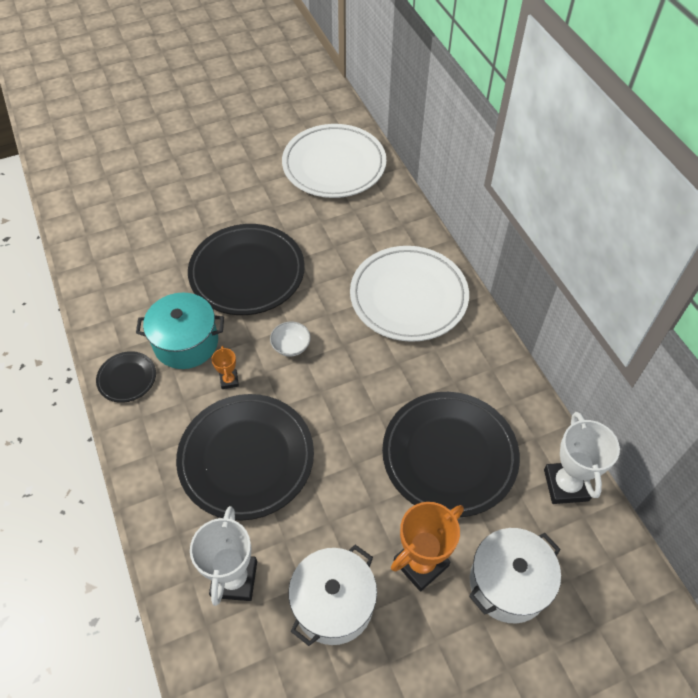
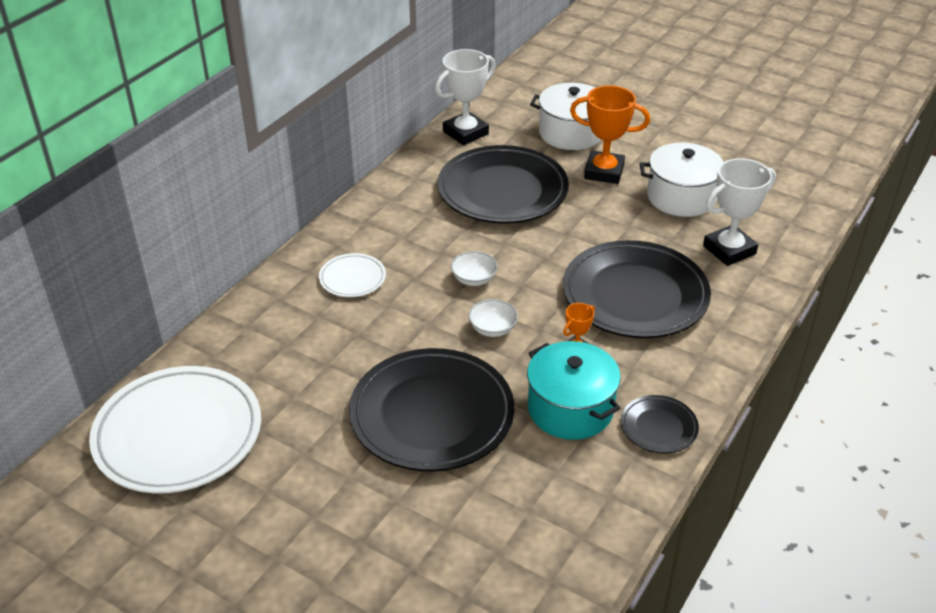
camera: 125 degrees left, 15 degrees down
(351, 366) = (474, 279): none -> white bowl
(408, 297) = (352, 278): white plate -> white plate, size x0.47

